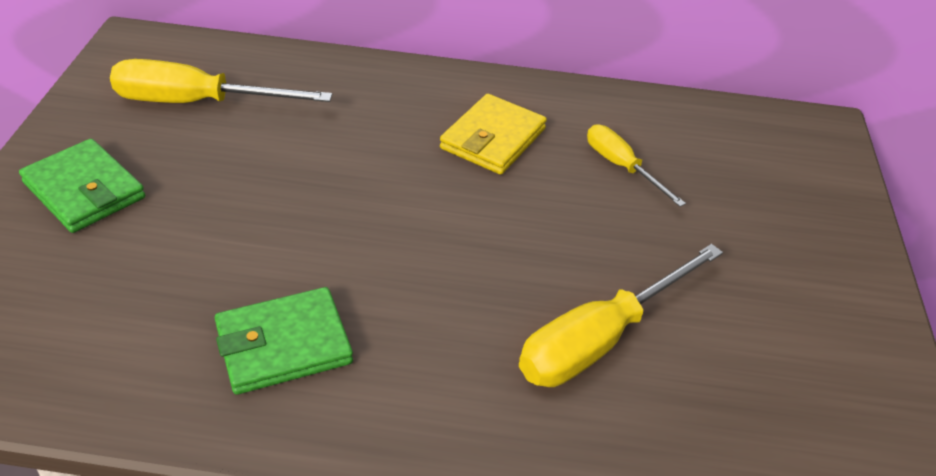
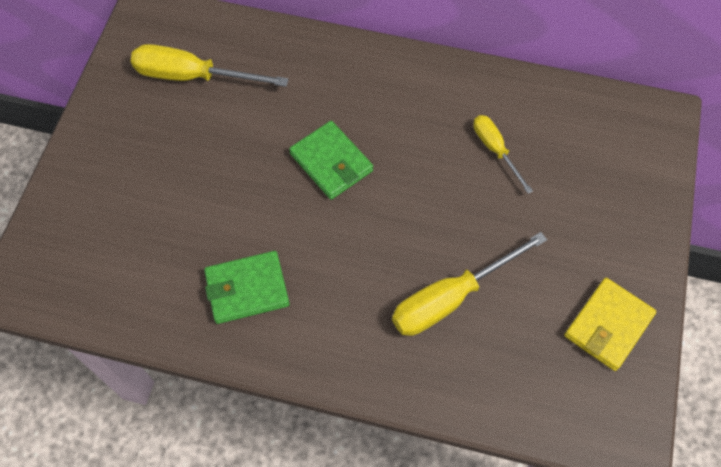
camera: 10 degrees right, 20 degrees up
(84, 190) = (119, 156): green wallet -> green wallet (331, 162)
(493, 139) = (404, 119): yellow wallet -> yellow wallet (608, 325)

